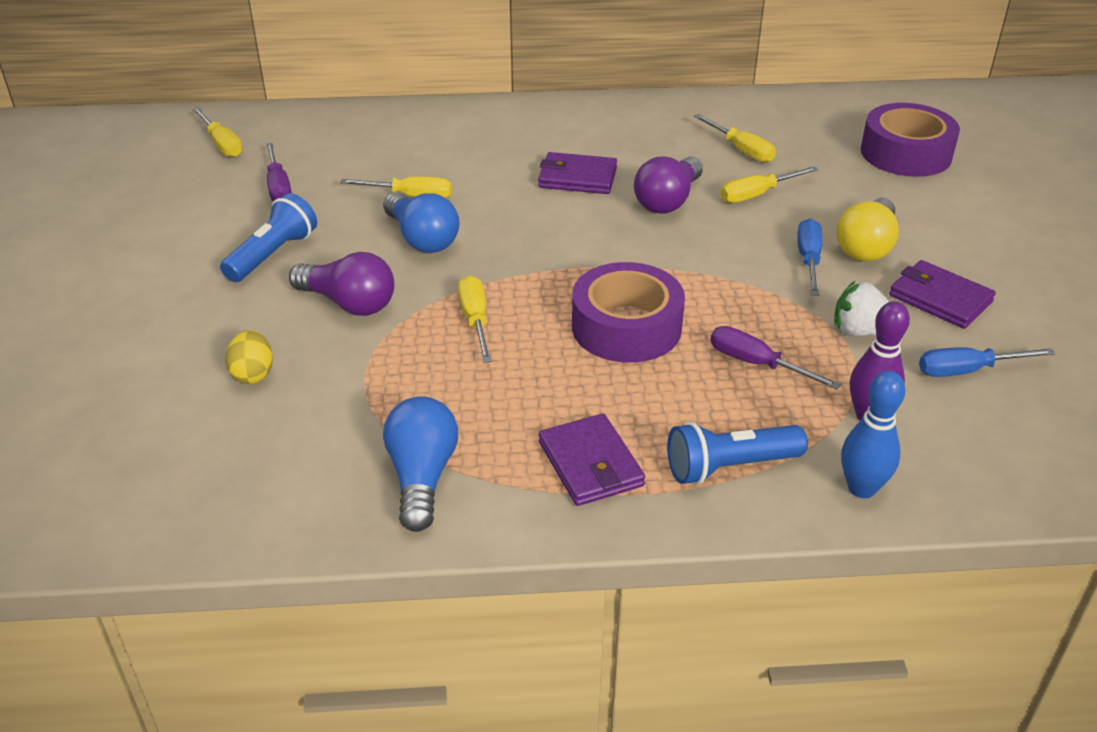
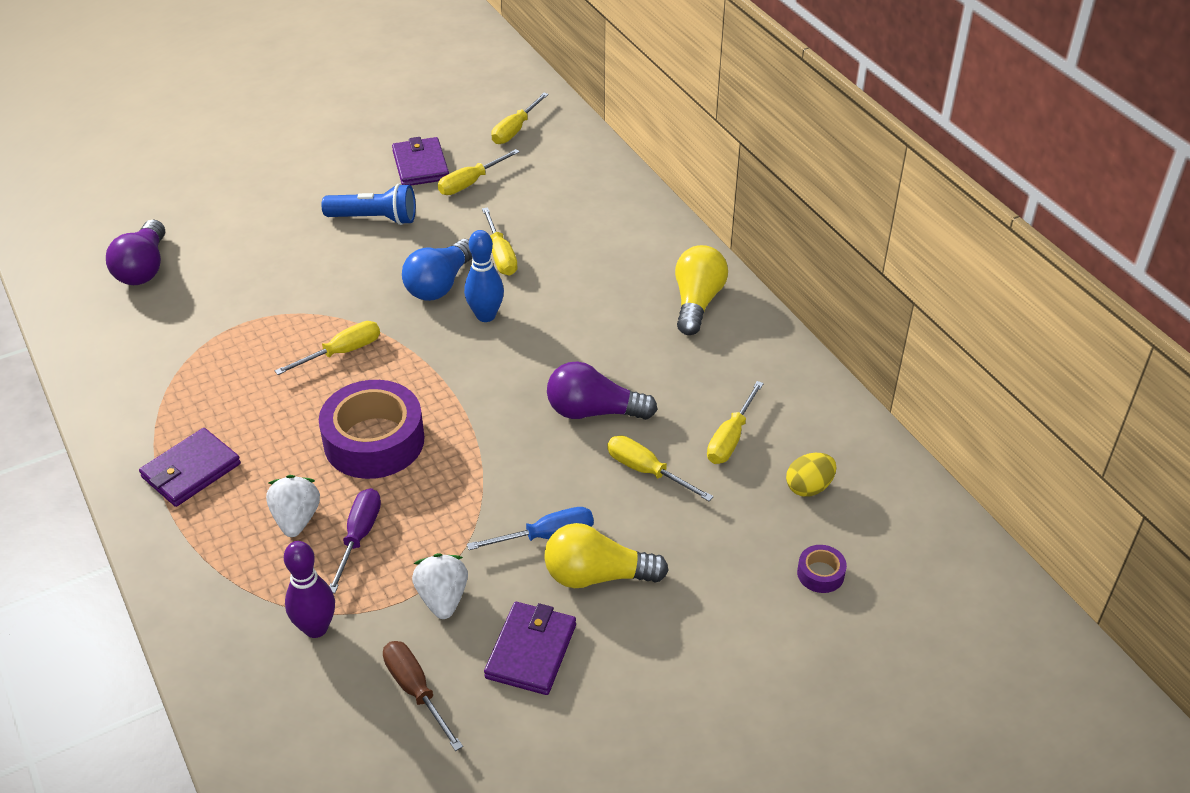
camera: 65 degrees right, 5 degrees up
(253, 374) = (227, 269): yellow egg -> yellow egg (809, 487)
(278, 187) = (470, 183): purple screwdriver -> yellow screwdriver
(349, 303) = (331, 280): purple light bulb -> purple light bulb (143, 268)
(422, 477) = (147, 389): blue light bulb -> none
(566, 122) = (697, 302): none -> yellow light bulb
(577, 178) = (596, 341): purple wallet -> purple wallet (420, 165)
(711, 400) = (296, 519): none -> white strawberry
(730, 467) = (215, 552): blue flashlight -> none
(861, 488) = (217, 641): blue bowling pin -> blue bowling pin (485, 315)
(905, 153) = (820, 574): purple tape -> purple tape, size x0.43
(967, 370) = (416, 691): blue screwdriver -> brown screwdriver

